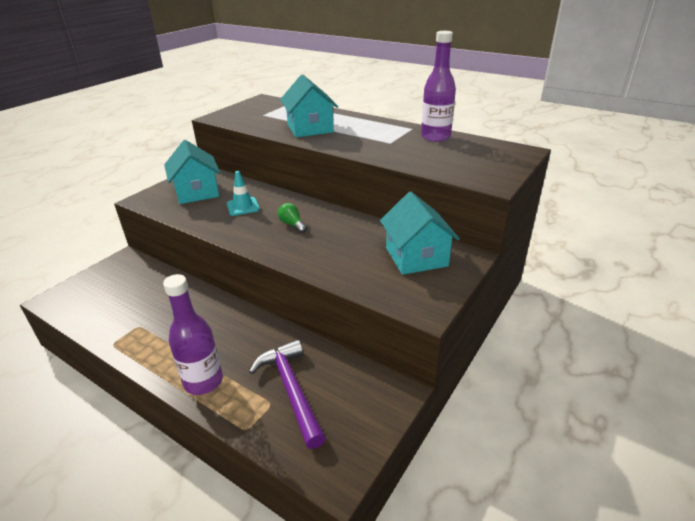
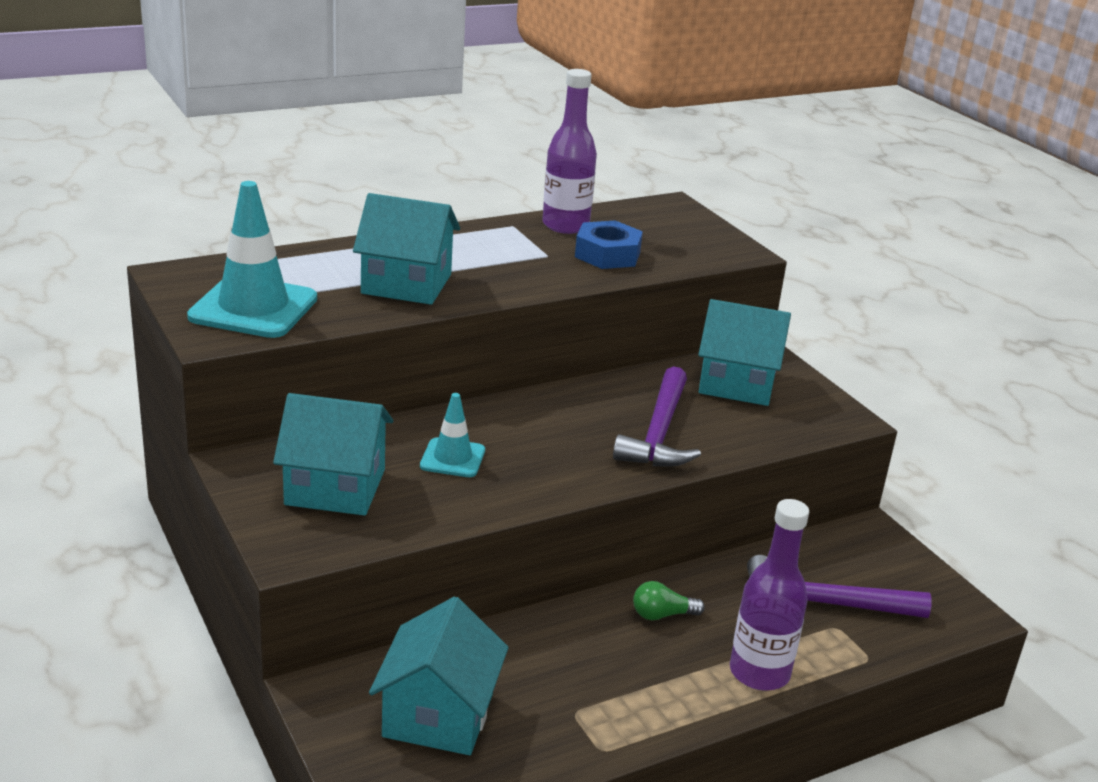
camera: 65 degrees left, 5 degrees down
(121, 290) = (438, 715): none -> turquoise house
(249, 115) = (253, 308): none -> turquoise traffic cone
(292, 224) = (564, 435): green light bulb -> green light bulb (662, 615)
(325, 248) = (658, 433): none -> purple hammer
(417, 153) = (607, 254): none -> blue nut

